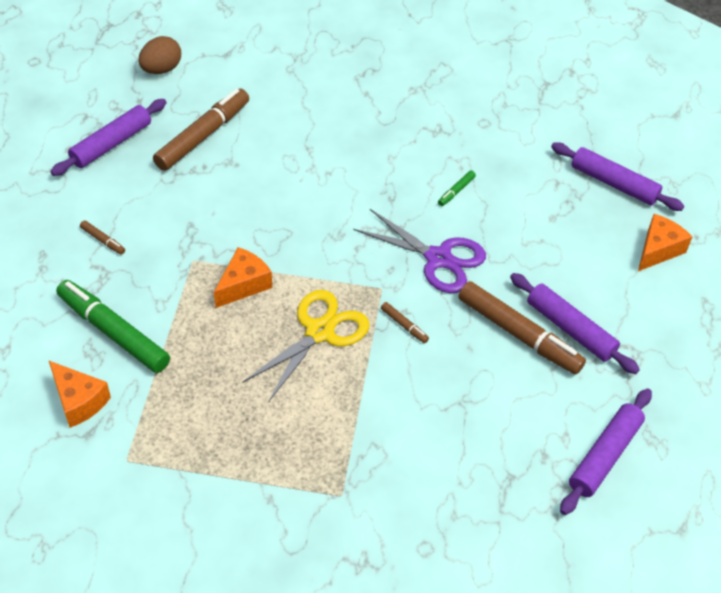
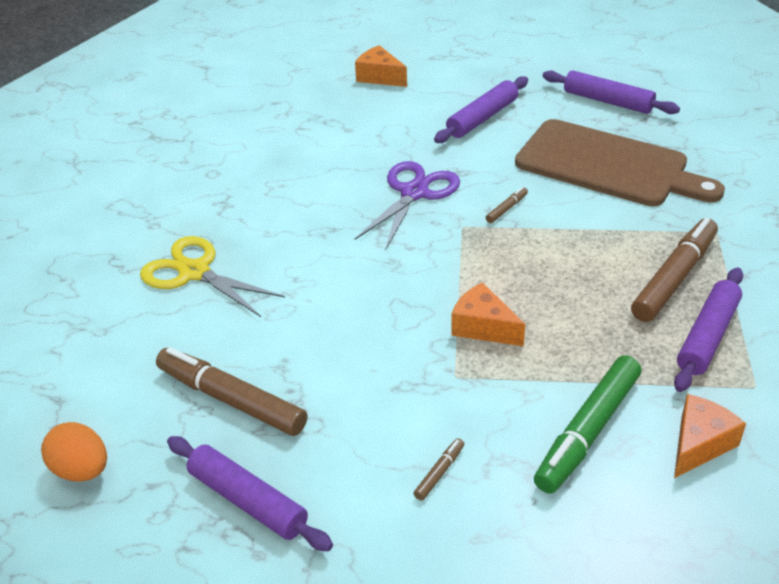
camera: 90 degrees left, 10 degrees down
(161, 69) = (82, 470): brown egg -> orange egg
(320, 332) = (532, 263): yellow scissors -> yellow scissors (194, 272)
(456, 191) = (318, 186): green marker -> none
(470, 426) = (608, 165): none -> brown cutting board
(519, 334) = (496, 144): brown marker -> brown marker (674, 278)
(613, 183) = (299, 98): purple rolling pin -> purple rolling pin (708, 336)

